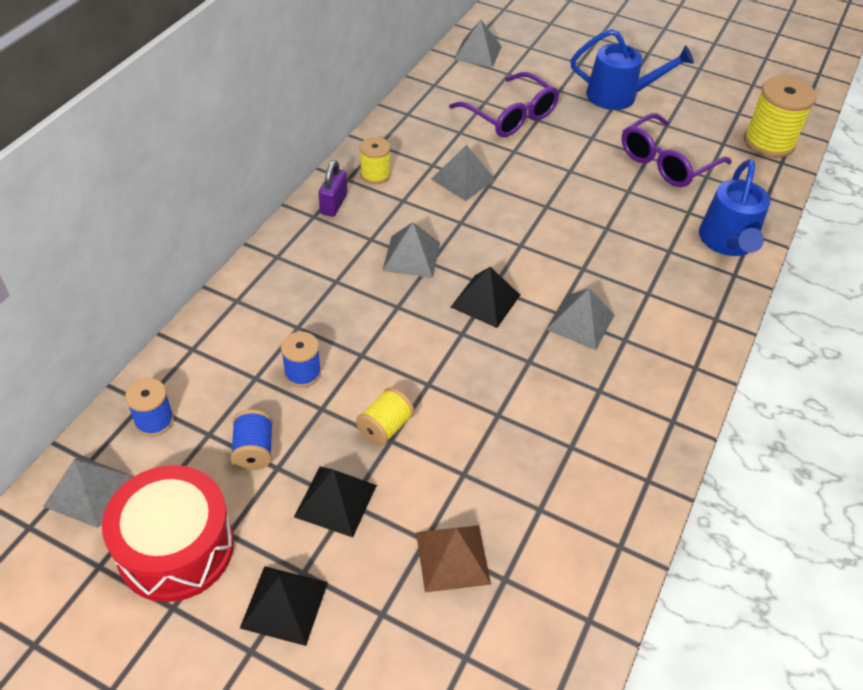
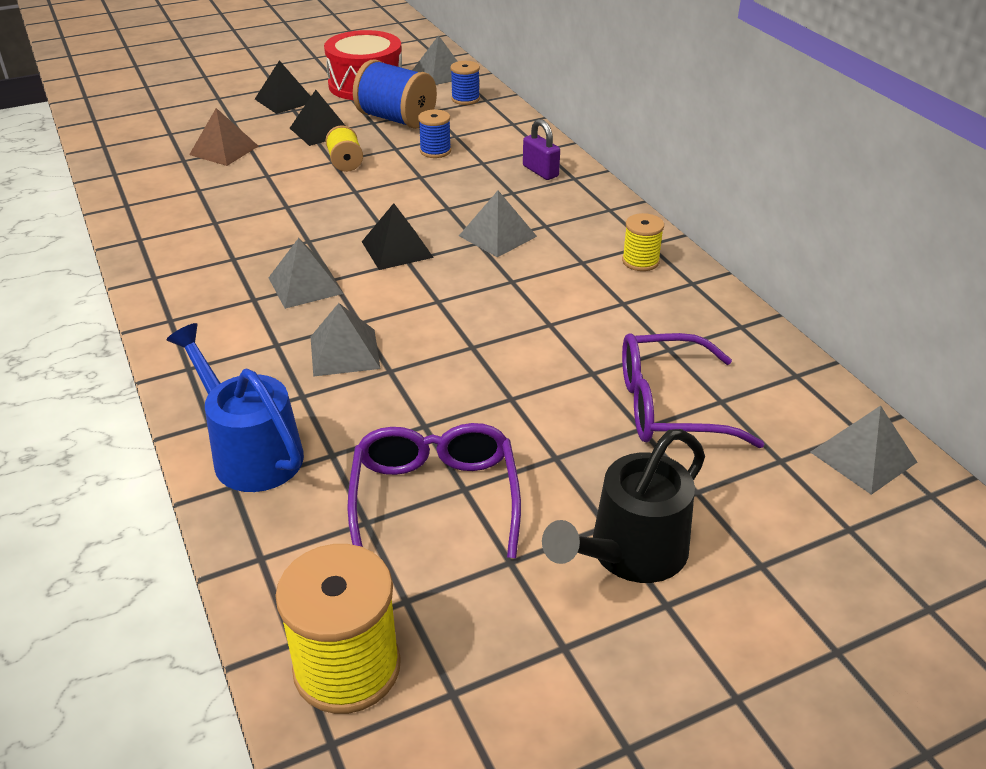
camera: 130 degrees right, 10 degrees down
(254, 450) = (396, 119): blue spool -> blue spool, size x1.81
(333, 204) = (616, 224): purple padlock -> purple padlock (540, 171)
(463, 179) = (577, 311): grey pyramid -> grey pyramid (344, 352)
(619, 96) = (629, 554): blue watering can -> black watering can

